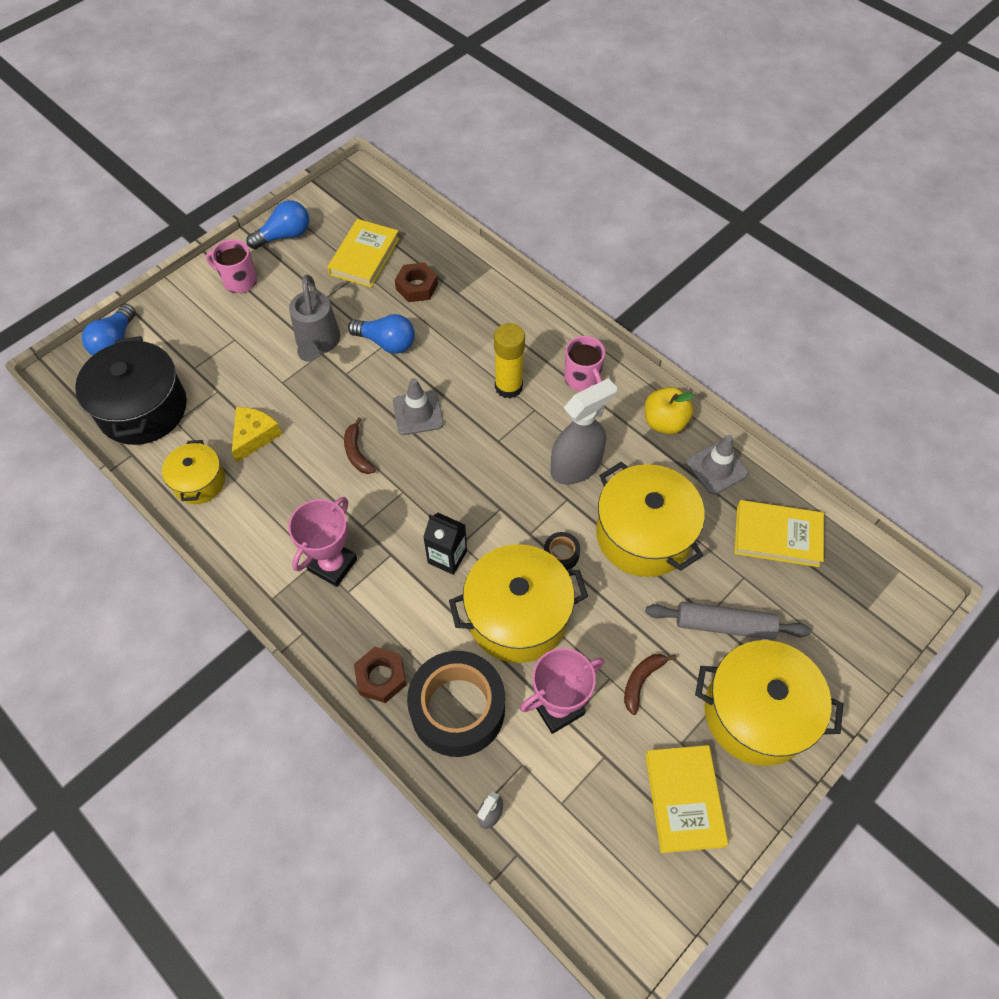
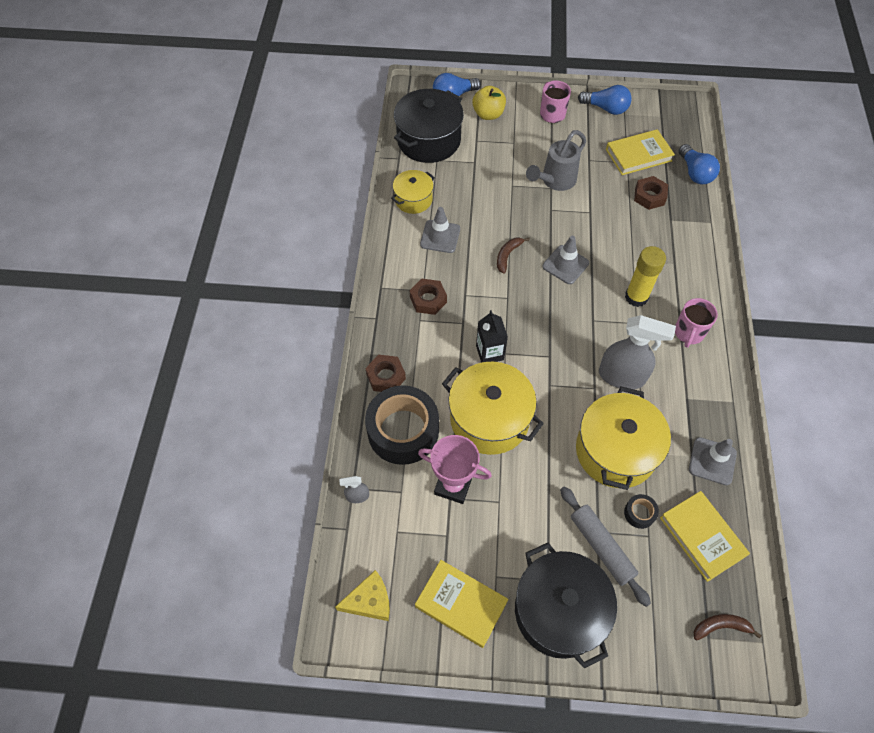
camera: 50 degrees right, 0 degrees up
(254, 436) = (466, 200): yellow cheese -> yellow cheese (369, 601)
(271, 493) = (440, 236): none -> grey traffic cone
(332, 564) = (428, 299): pink trophy -> brown nut
(386, 342) = (594, 212): blue light bulb -> blue light bulb (695, 173)
(561, 554) = (553, 413): black tape -> black tape (639, 513)
(641, 681) = (514, 522): brown banana -> brown banana (720, 626)
(664, 422) = (711, 404): yellow apple -> yellow apple (488, 114)
(684, 799) = (461, 604): yellow book -> yellow book turned 75 degrees clockwise
(756, 713) = (559, 611): yellow pot -> black pot

